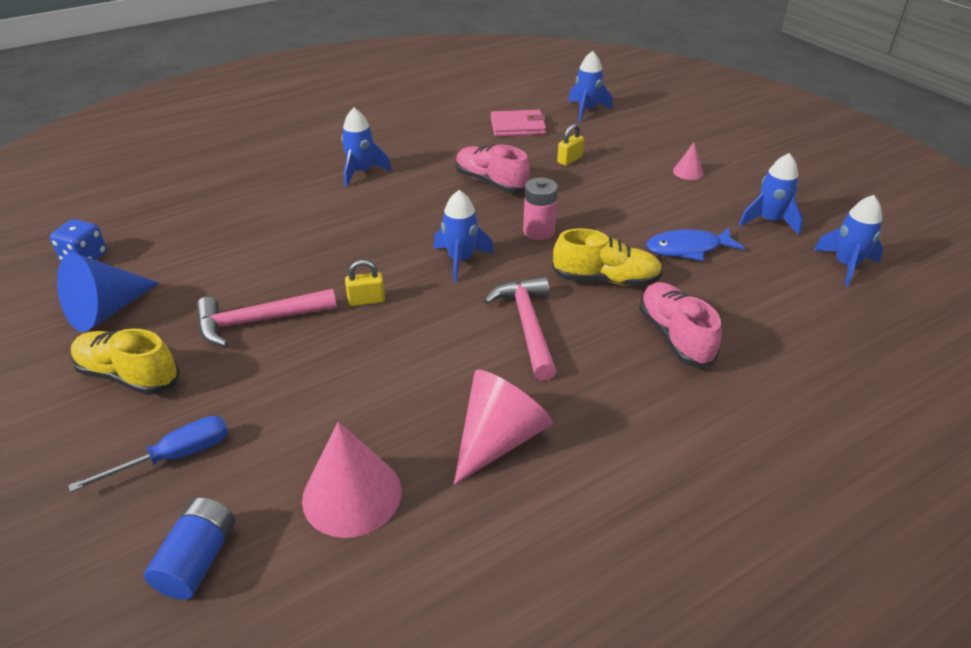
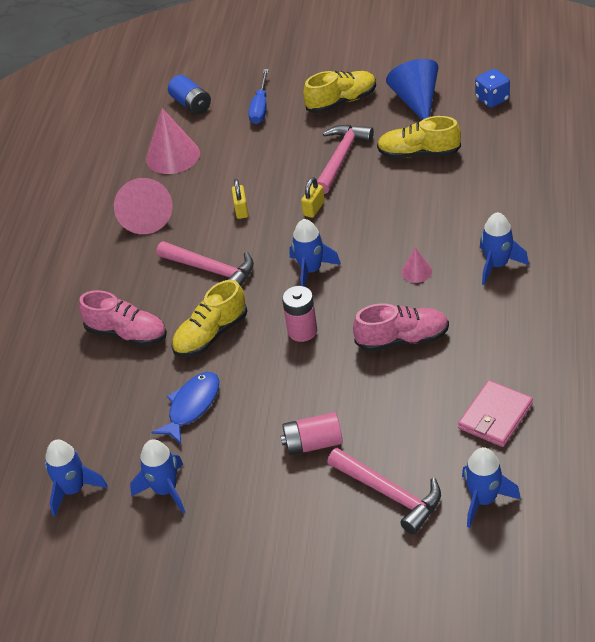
camera: 135 degrees right, 5 degrees up
(219, 269) = (419, 154): none -> yellow shoe
(569, 160) = (391, 417): yellow padlock -> yellow padlock (241, 210)
(629, 138) = (390, 494): none -> pink hammer
(635, 179) = (313, 443): none -> pink battery
(688, 172) = (287, 493): pink cone -> pink cone (416, 271)

